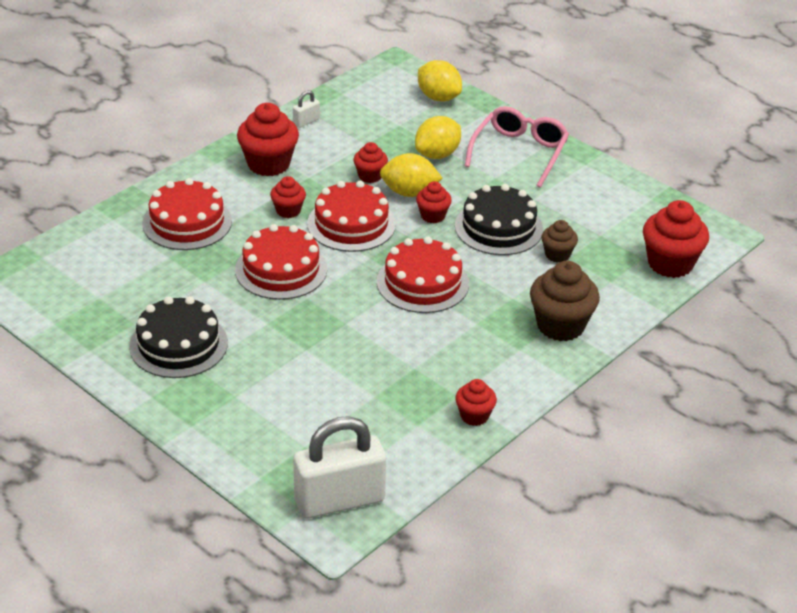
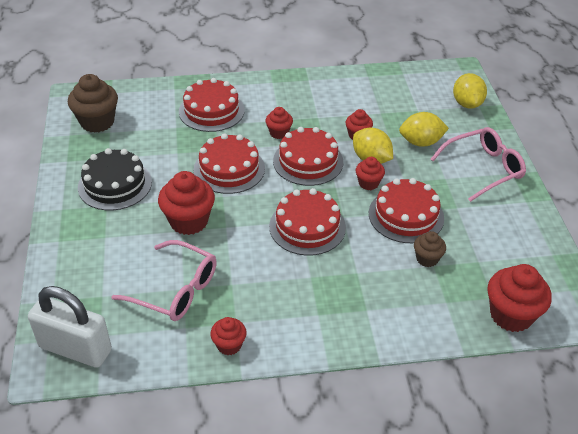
camera: 40 degrees right, 5 degrees up
(268, 164) = (302, 97): red cupcake -> red cupcake (189, 221)
(306, 121) = (358, 81): white padlock -> none
(369, 401) = (175, 290): none -> pink glasses
(498, 227) = (406, 215): black cake -> red cake
(560, 326) = (368, 314): brown cupcake -> brown cupcake (97, 122)

